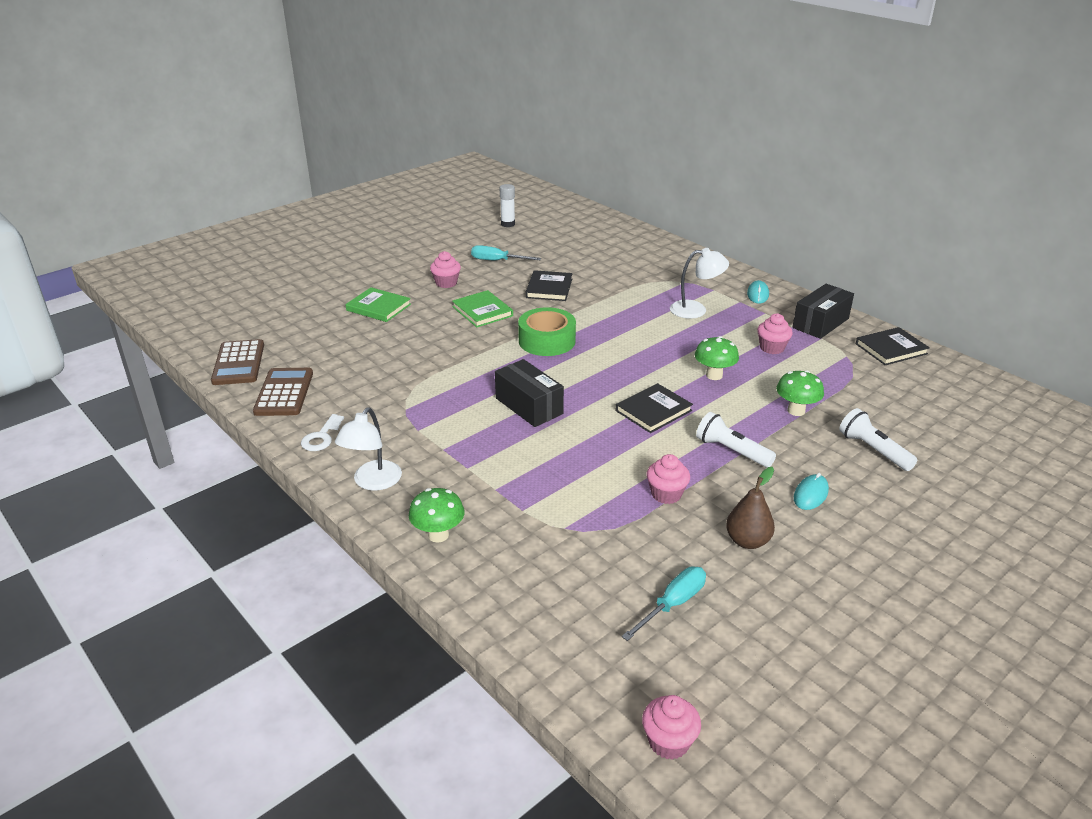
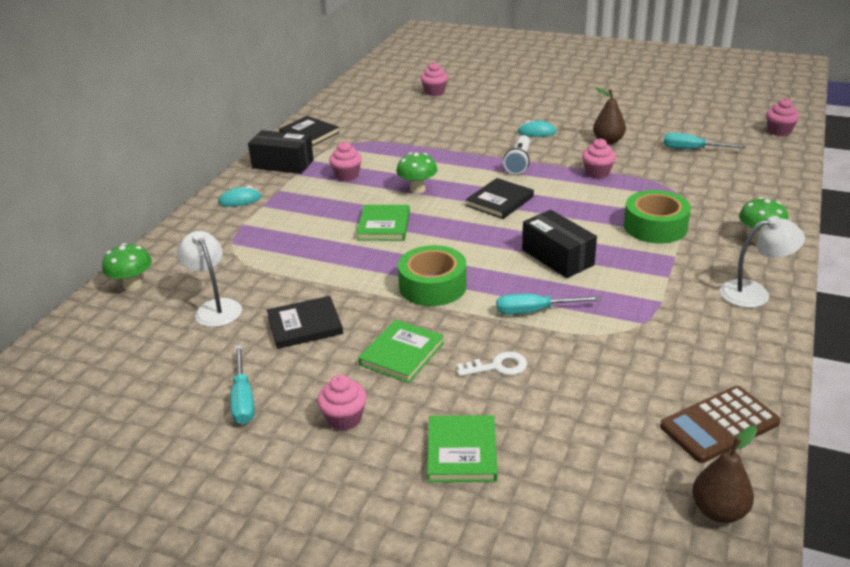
camera: 115 degrees left, 0 degrees up
(238, 363) = (718, 511): brown calculator -> brown pear
(321, 437) = (745, 353): white key -> white key (498, 366)
(471, 370) = (534, 311): none -> turquoise screwdriver
(508, 224) = (91, 443): white glue stick -> none
(524, 480) = (655, 226): none -> green tape
(529, 406) = (557, 257): black box -> black box turned 60 degrees counterclockwise
(653, 411) = (499, 201): black book -> black book turned 75 degrees counterclockwise
(658, 343) = (384, 225): none -> green book
(696, 309) = (297, 223): white lamp -> white lamp (215, 308)
(796, 411) = (439, 151): green mushroom -> green mushroom (133, 285)
(873, 450) = (463, 122): white flashlight -> none
(995, 459) = (434, 92): none -> pink cupcake

